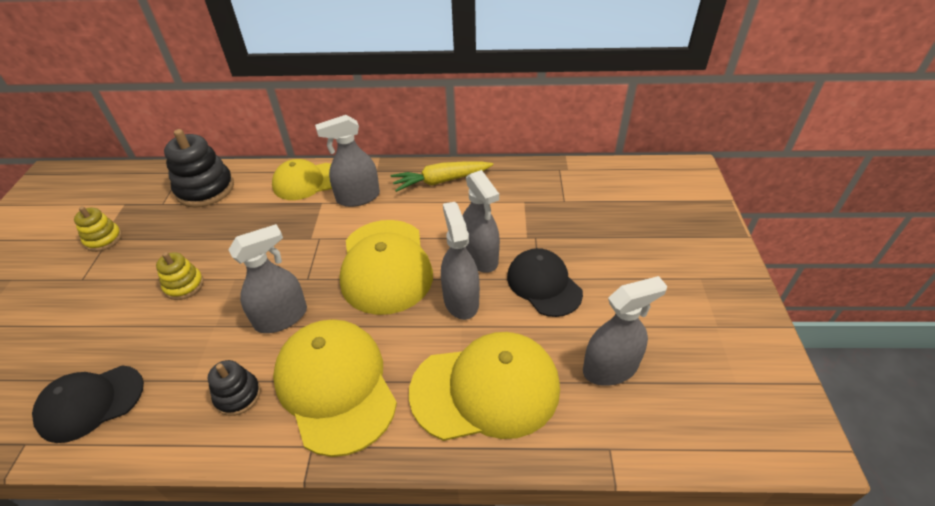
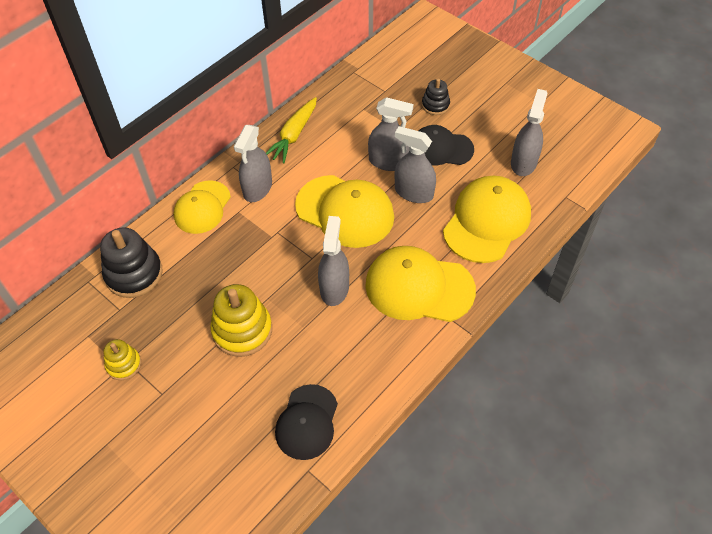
camera: 50 degrees left, 10 degrees up
(184, 285) = (242, 330): yellow stacking toy -> yellow stacking toy, size x1.76
(238, 395) = (379, 339): black stacking toy -> black stacking toy (435, 105)

